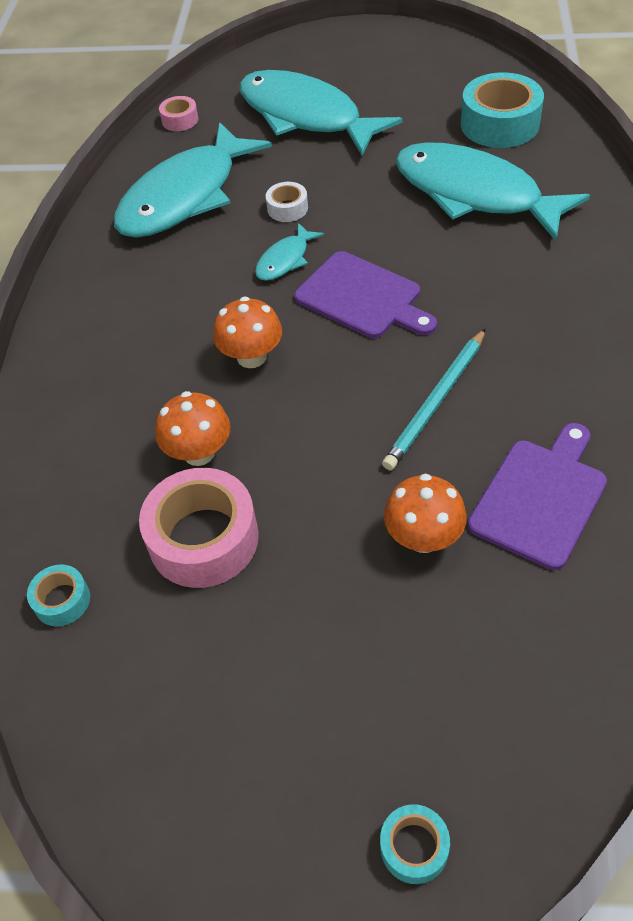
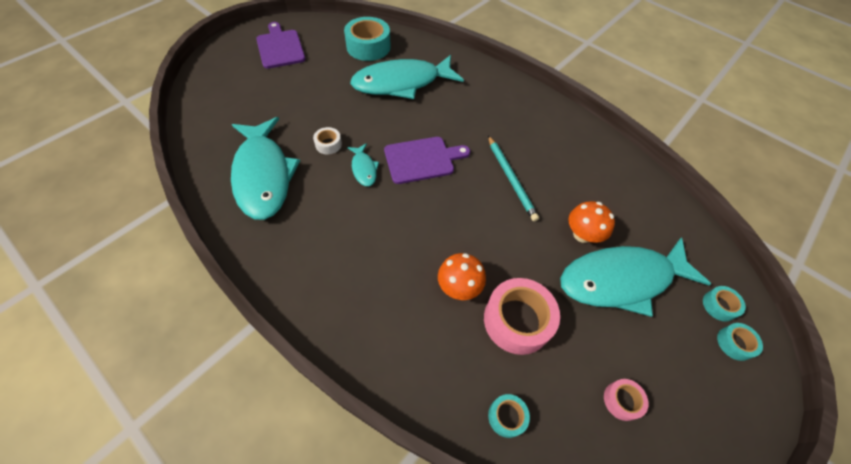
camera: 60 degrees left, 5 degrees up
(180, 120) = (197, 138): pink tape -> pink tape (622, 401)
(251, 357) = (416, 224): orange mushroom -> none
(306, 116) = (270, 94): turquoise fish -> turquoise fish (621, 280)
(472, 794) = (719, 306): none -> turquoise tape
(541, 498) = (590, 184): purple cutting board -> purple cutting board (280, 47)

